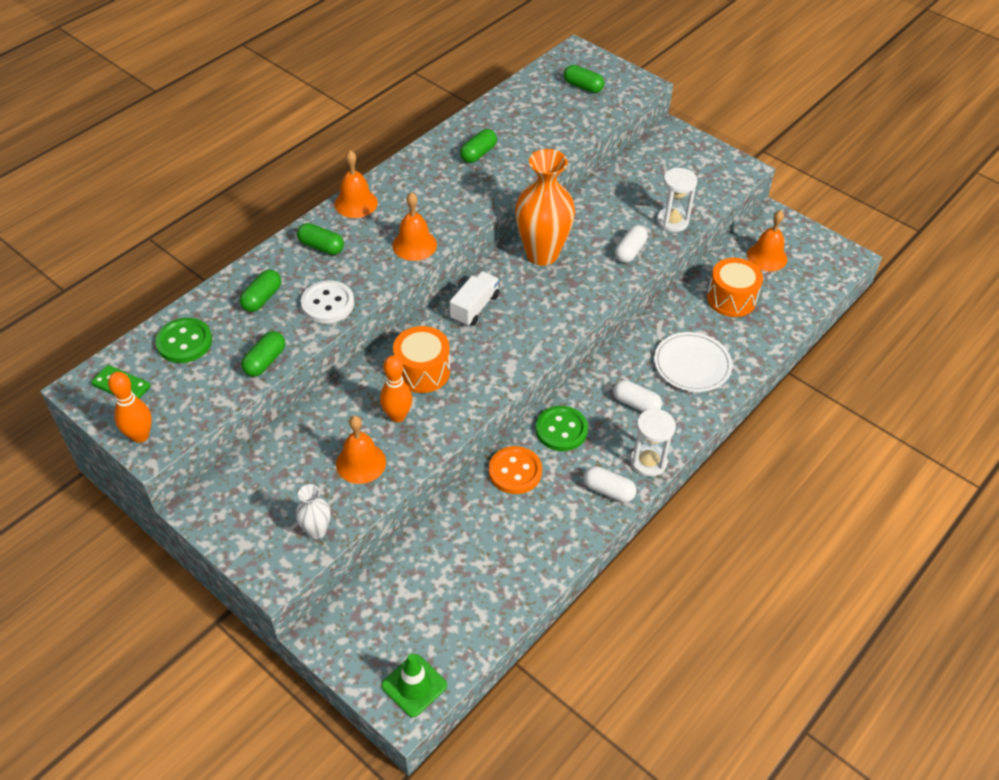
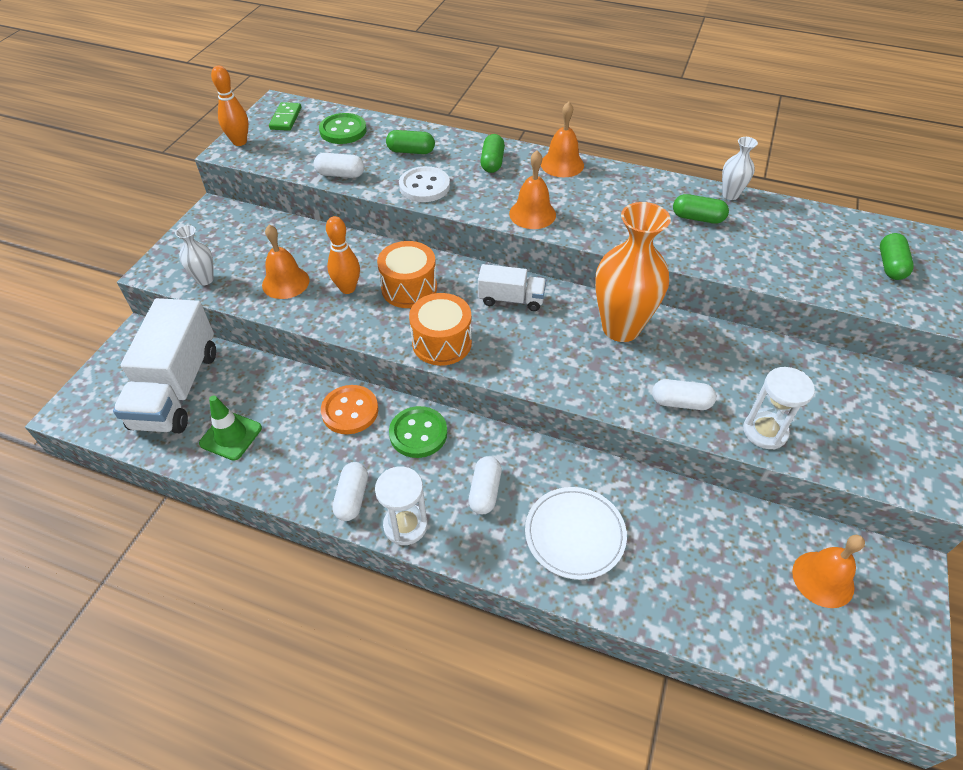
camera: 70 degrees right, 0 degrees up
(265, 361) = (340, 174): green capsule -> white capsule
(414, 685) = (94, 409): green traffic cone -> green traffic cone (231, 436)
(420, 606) = (177, 388): none -> white truck
(461, 125) = (730, 195): none -> white vase
(731, 298) = (713, 552): orange drum -> orange drum (442, 343)

